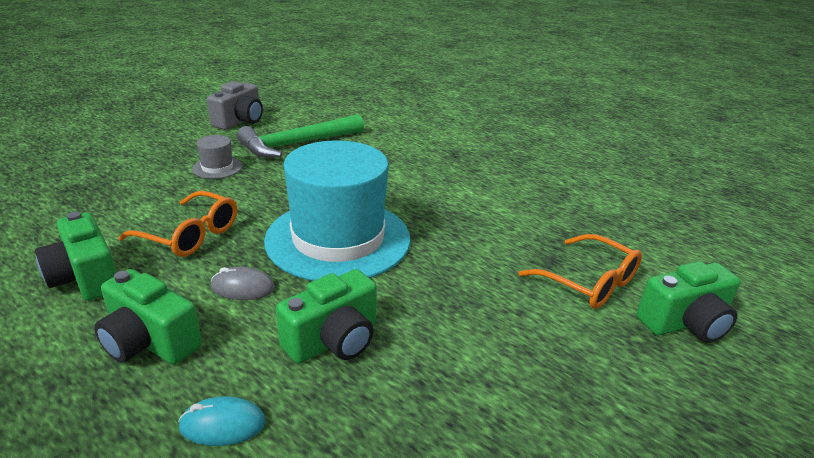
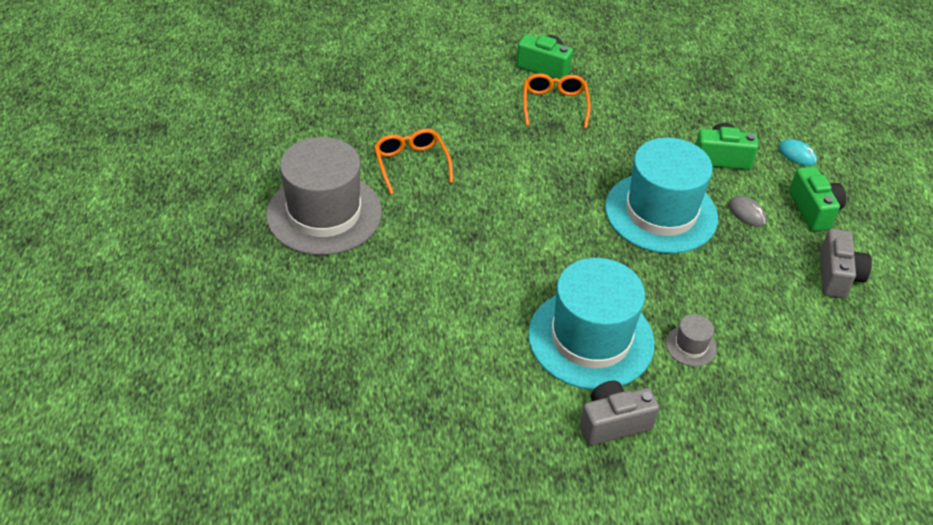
camera: 135 degrees left, 15 degrees up
(86, 277) = (837, 276): green camera -> grey camera
(190, 235) = (756, 275): orange glasses -> orange glasses (411, 164)
(297, 144) = (591, 339): green hammer -> turquoise hat
(552, 126) = (324, 213): none -> grey hat

